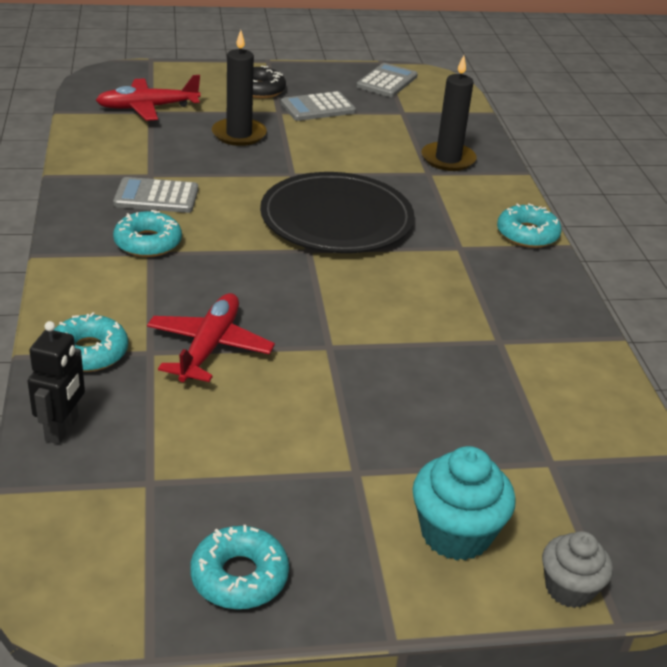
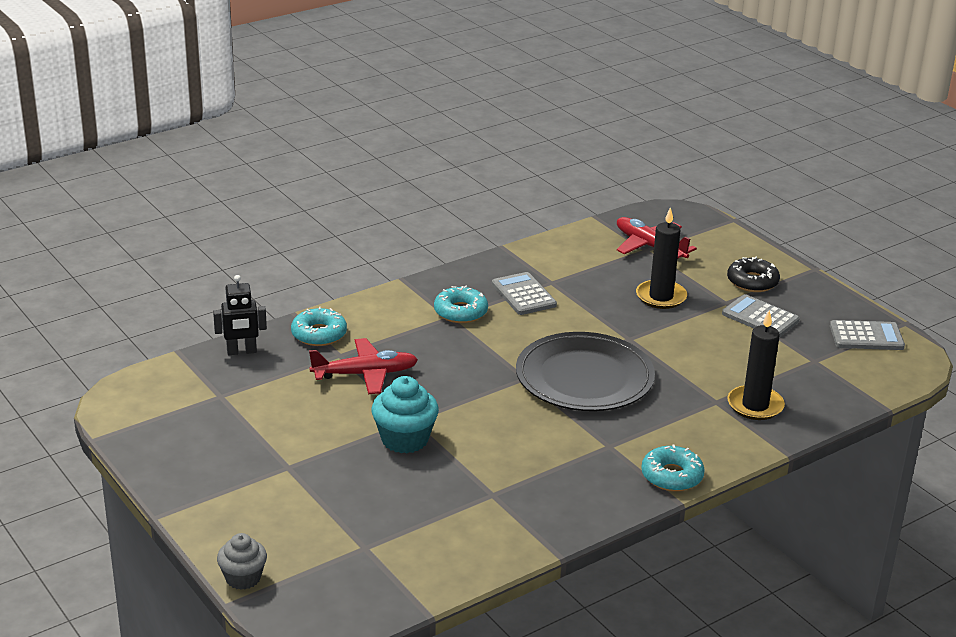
camera: 65 degrees right, 5 degrees down
(239, 576) = (167, 450): turquoise donut -> none
(455, 533) = (260, 520): turquoise cupcake -> turquoise cupcake (404, 439)

